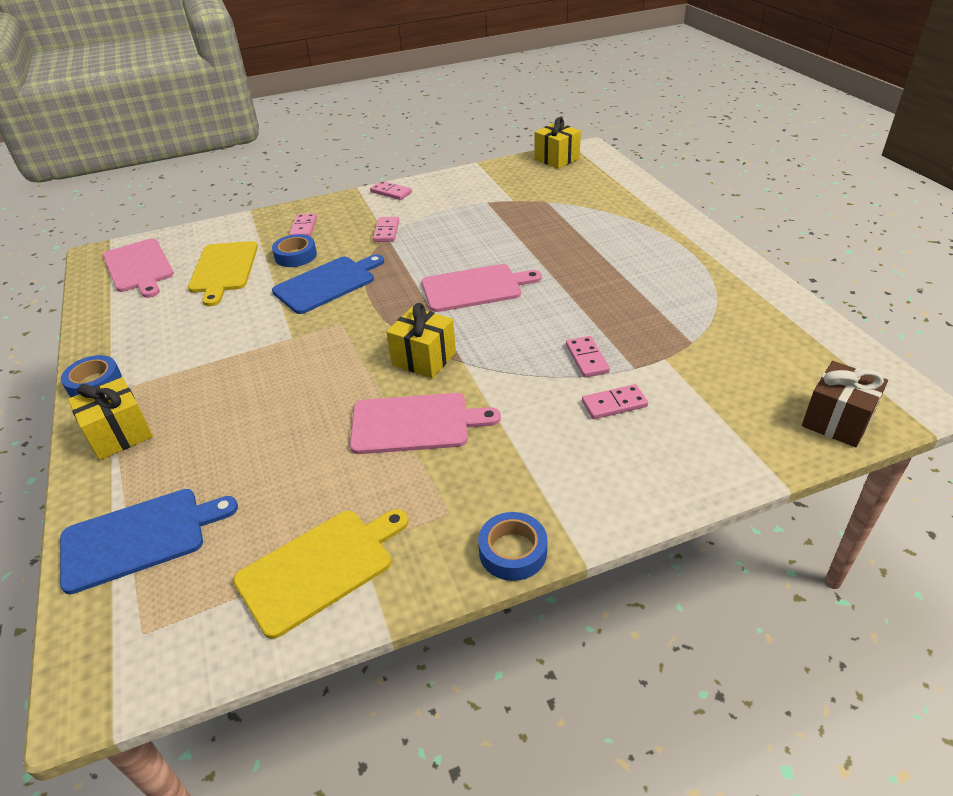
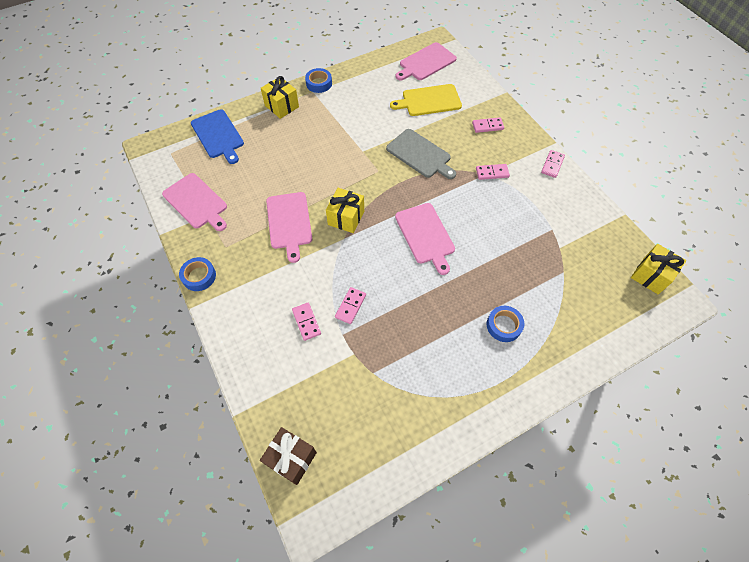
camera: 80 degrees right, 20 degrees up
(295, 256) = (451, 131): blue tape -> blue tape (504, 325)
(320, 568) = (196, 202): yellow cutting board -> pink cutting board
(327, 283) = (420, 155): blue cutting board -> grey cutting board
(587, 359) = (350, 306): pink domino -> pink domino turned 45 degrees counterclockwise

